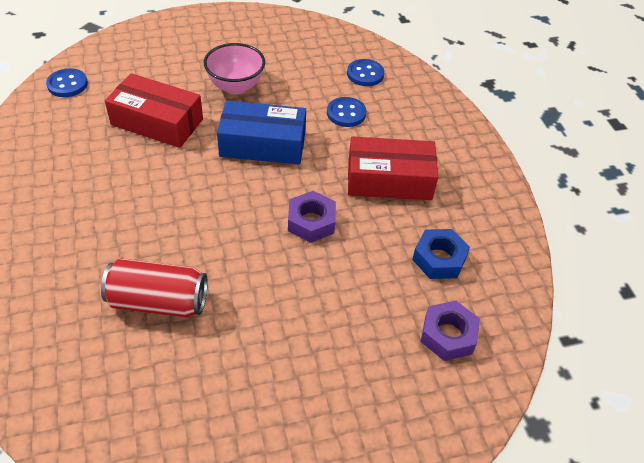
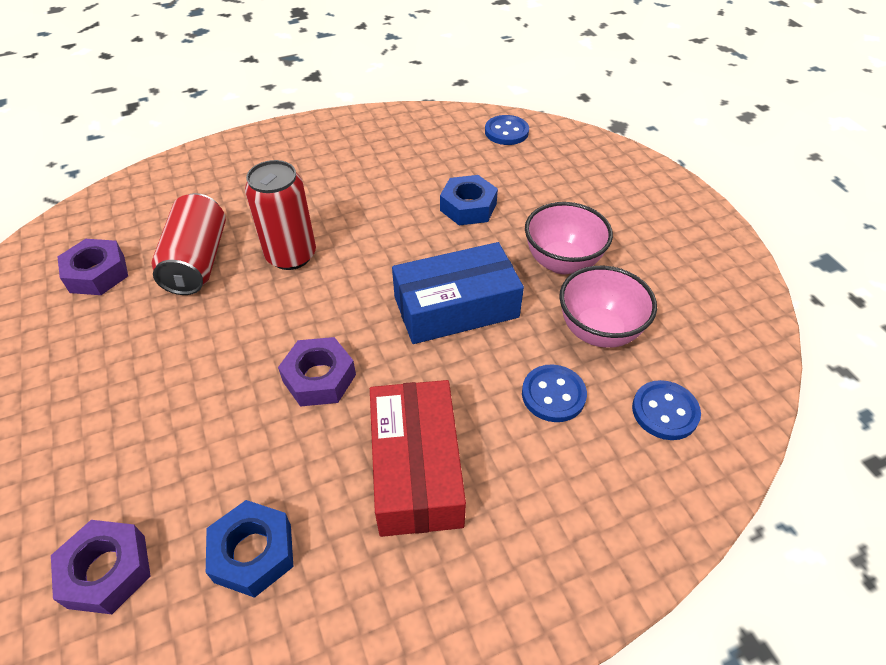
camera: 85 degrees right, 0 degrees up
(148, 384) = (97, 274): none -> purple nut
(157, 122) = (468, 207): red box -> blue nut
(175, 234) = (291, 255): none -> red can
(263, 144) = (456, 307): blue box -> blue box turned 75 degrees clockwise
(301, 84) = (598, 331): none -> pink bowl

